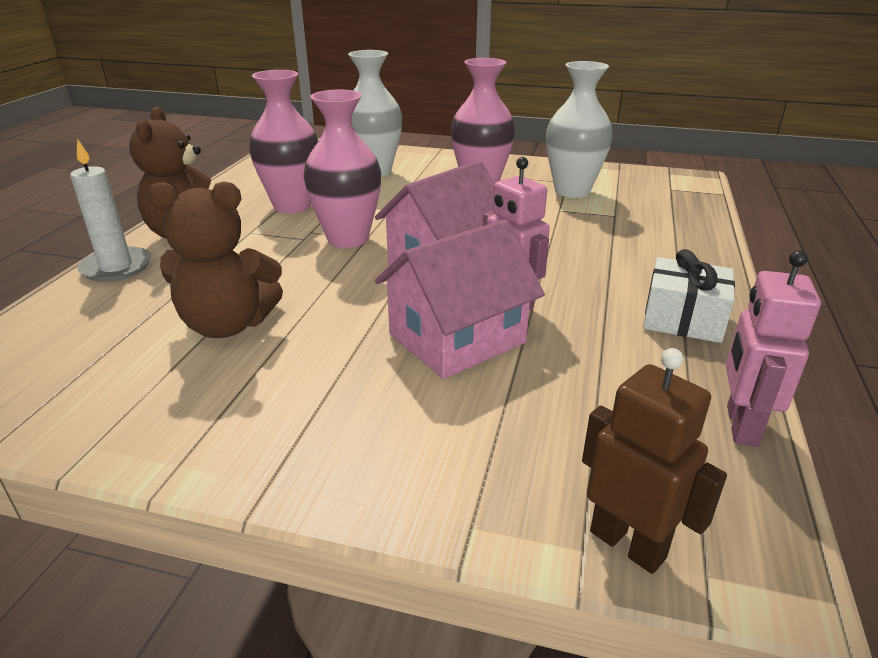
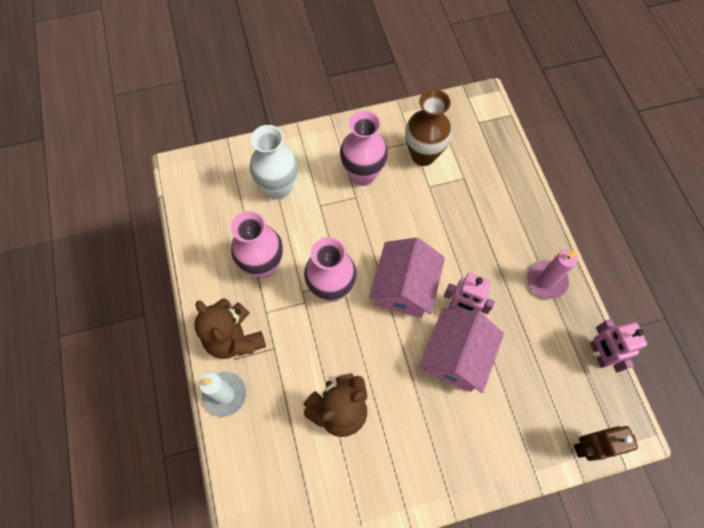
camera: 30 degrees left, 35 degrees up
(572, 191) = (423, 155): white vase -> brown vase
(628, 544) = (588, 447): brown robot -> brown robot turned 150 degrees clockwise
(683, 319) = (546, 280): white gift -> pink candle

